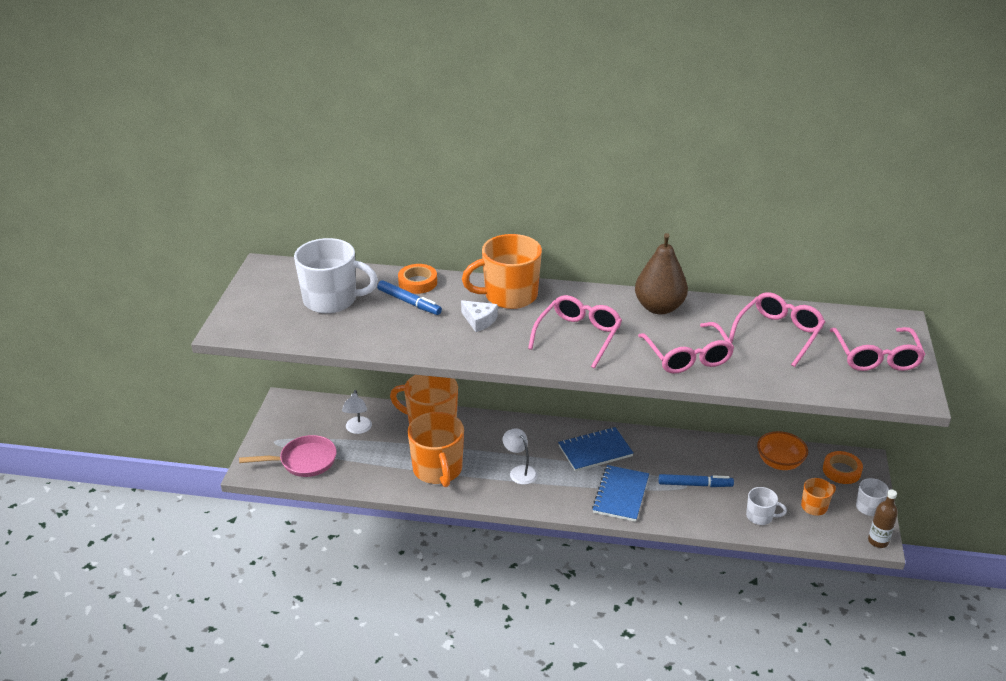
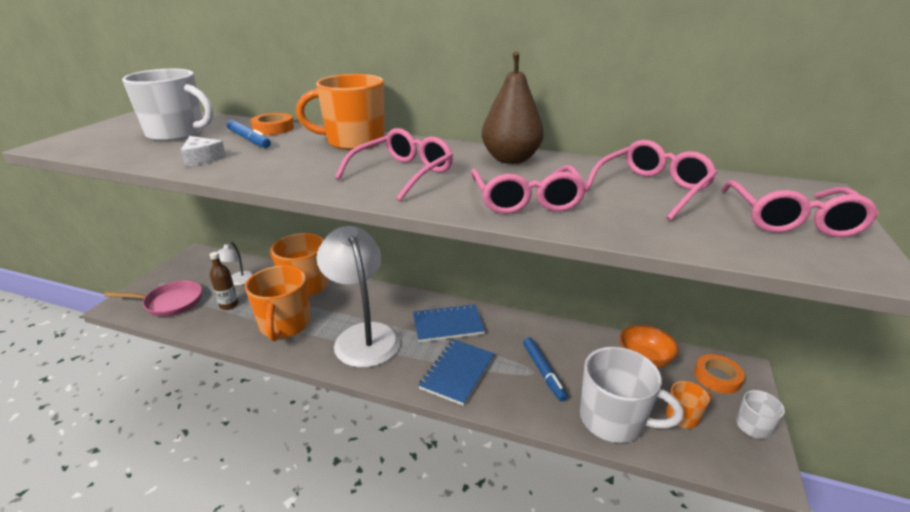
camera: 10 degrees right, 5 degrees down
(479, 320) = (305, 155): white cheese -> white cheese (202, 158)
(520, 471) = (363, 335): white lamp -> white lamp, size x2.26
(695, 484) = (543, 372): blue marker -> blue marker turned 60 degrees clockwise
(760, 516) = (613, 420): white mug -> white mug, size x1.99
(878, 541) = (768, 475): brown bottle -> brown bottle (229, 305)

